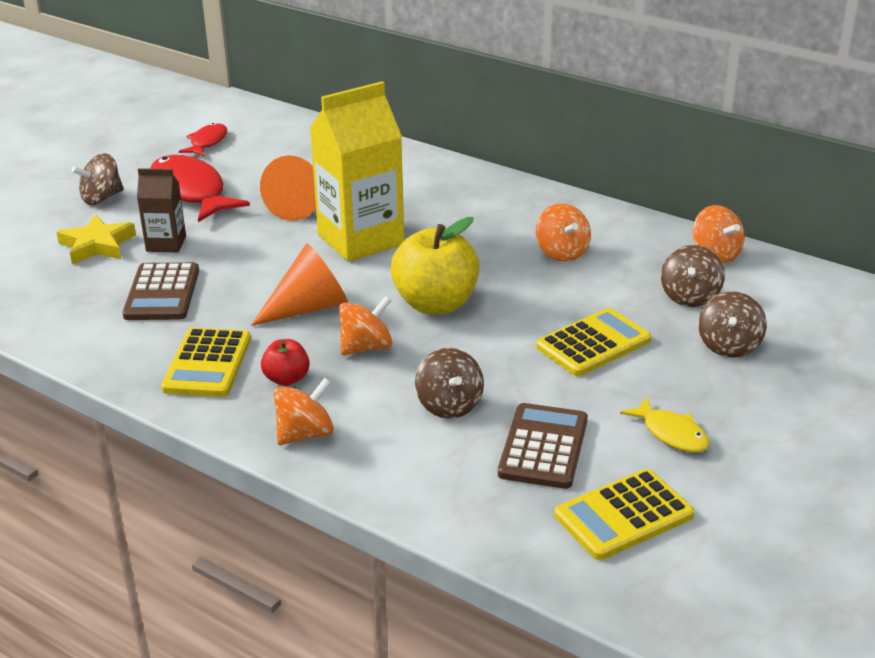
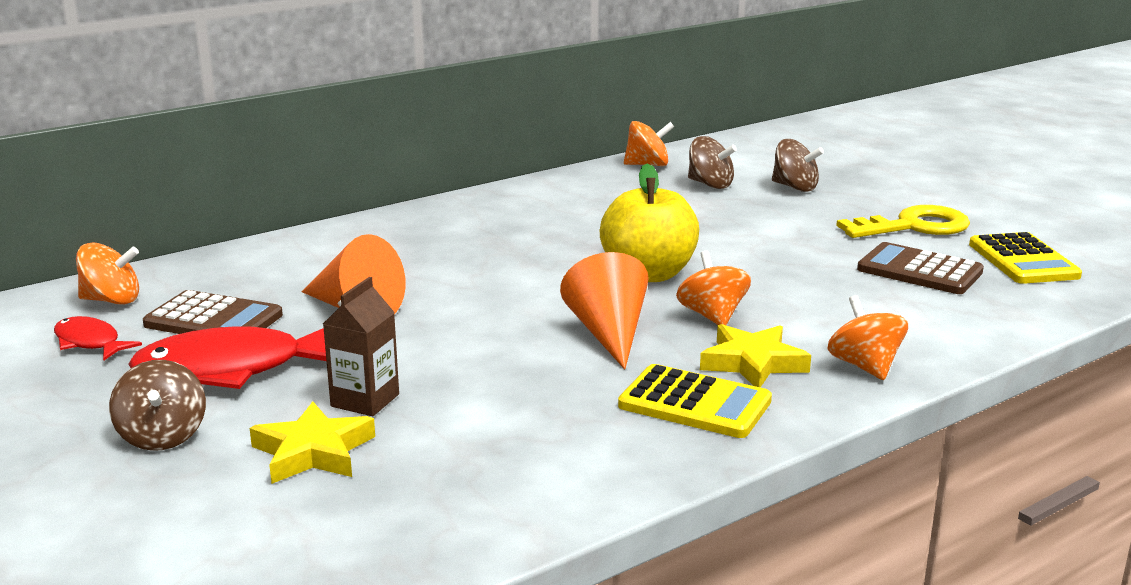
camera: 70 degrees left, 10 degrees down
(162, 293) = (500, 415): brown calculator -> brown calculator (213, 320)
(287, 379) = (753, 363): red apple -> yellow star
(360, 239) = (478, 288): yellow carton -> none
(449, 405) = (838, 295): brown spinning top -> none
(562, 252) = (594, 211): orange spinning top -> orange spinning top (112, 300)
(593, 343) = (764, 227): yellow calculator -> none
(671, 433) = (914, 226): yellow fish -> yellow key

